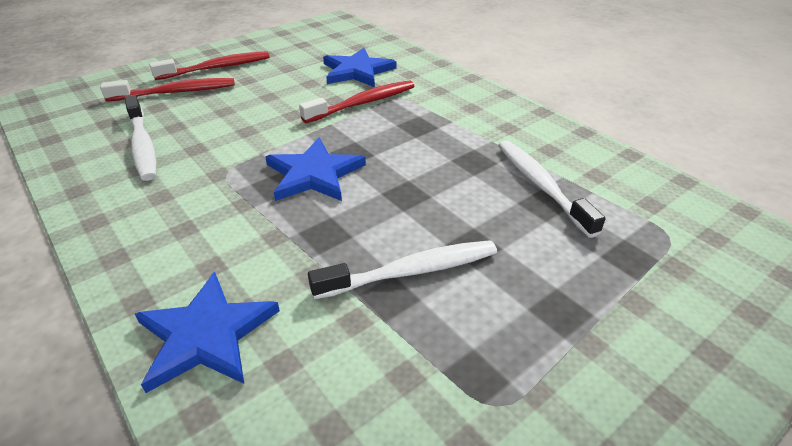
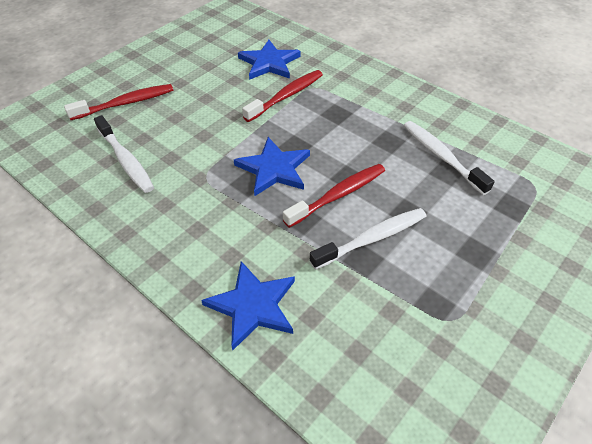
camera: 10 degrees left, 10 degrees up
(217, 68) = (148, 72): red toothbrush -> red toothbrush (338, 195)

